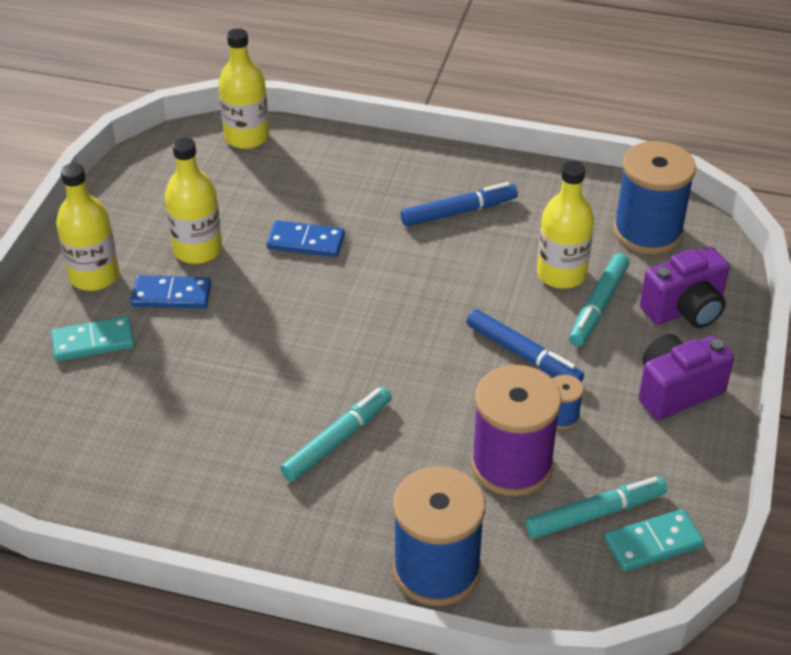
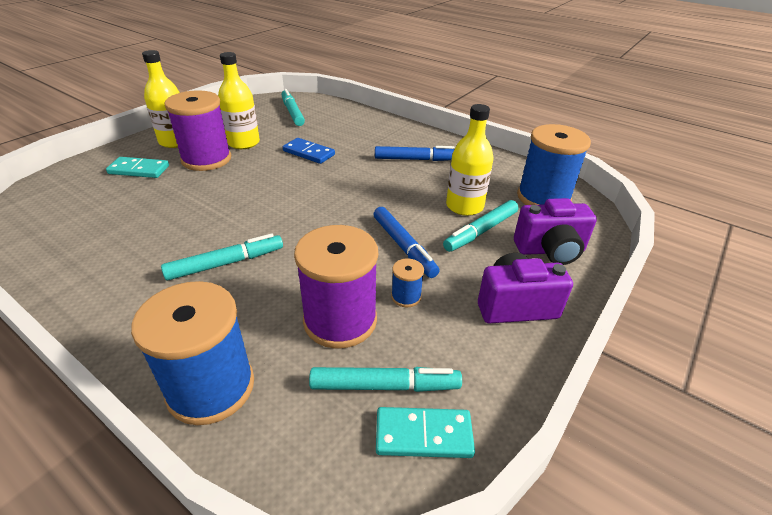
camera: 20 degrees right, 5 degrees down
(171, 295) = (206, 159): blue domino -> purple spool
(219, 167) = (292, 112): none -> turquoise marker
(246, 137) = (319, 104): yellow bottle -> none

